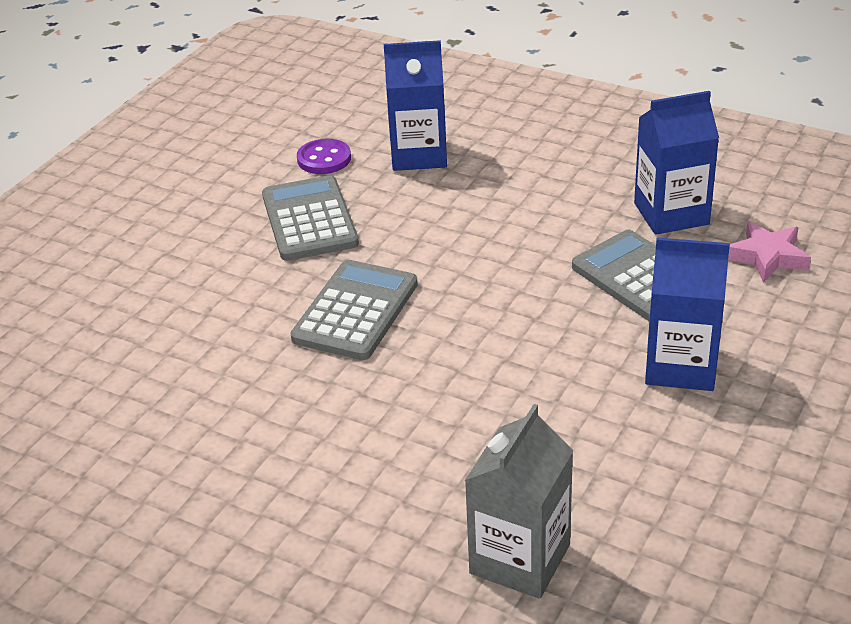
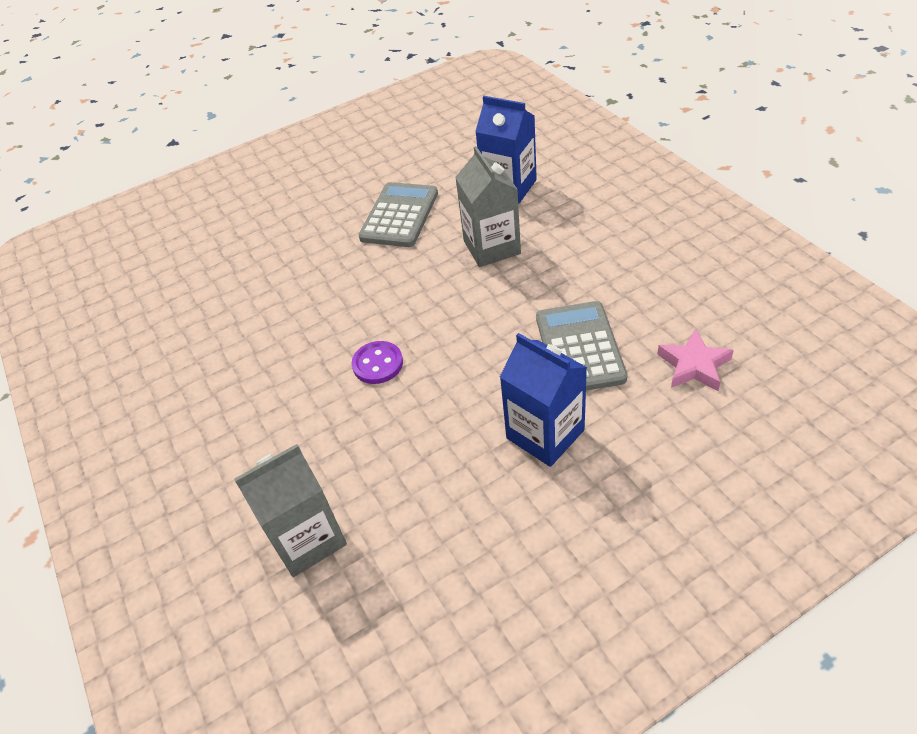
camera: 35 degrees right, 10 degrees up
(324, 159) = (446, 171): purple button -> purple button (378, 364)
(355, 311) = (369, 297): grey calculator -> none
(456, 218) = (492, 247): none -> grey carton
(671, 214) = (648, 298): blue carton -> none

